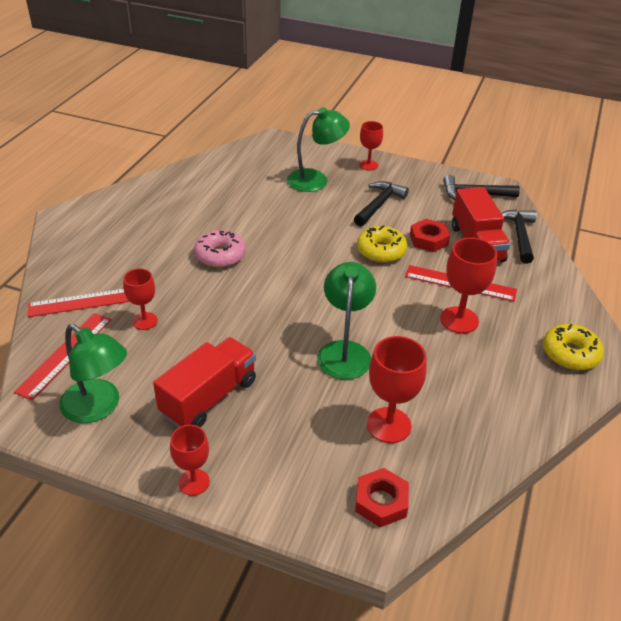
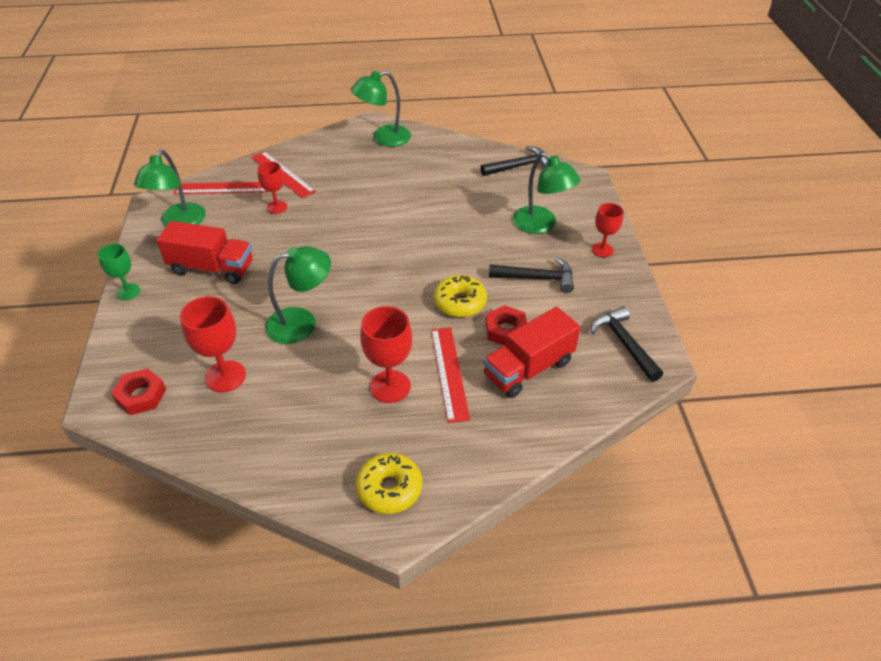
camera: 65 degrees right, 5 degrees up
(100, 217) = (383, 138): none -> green lamp
(194, 482) = (128, 292): red goblet -> green goblet
(220, 255) = (380, 212): pink donut -> none
(519, 235) = (574, 401): black hammer -> black hammer (519, 166)

